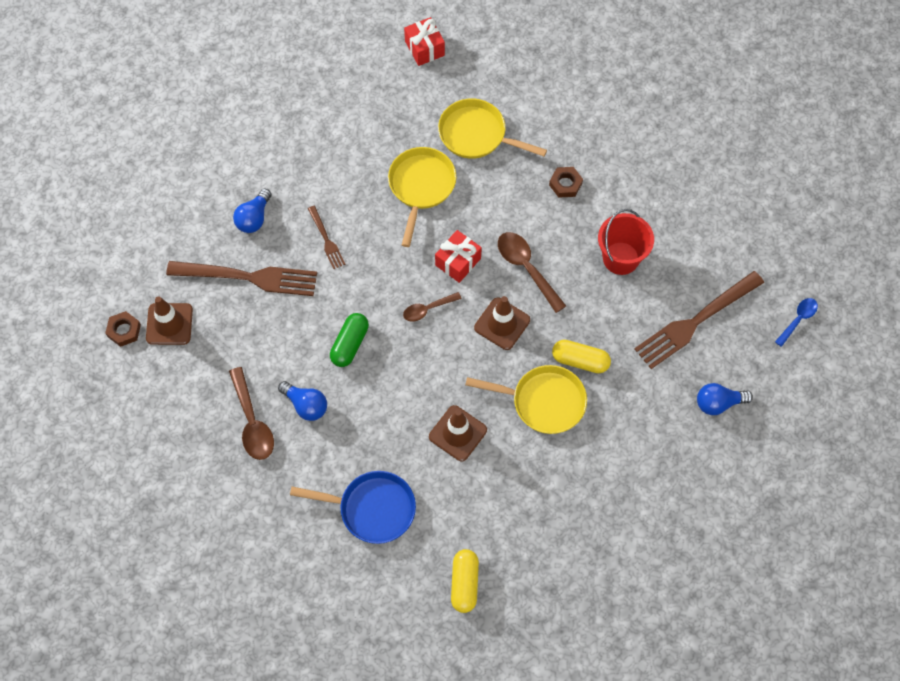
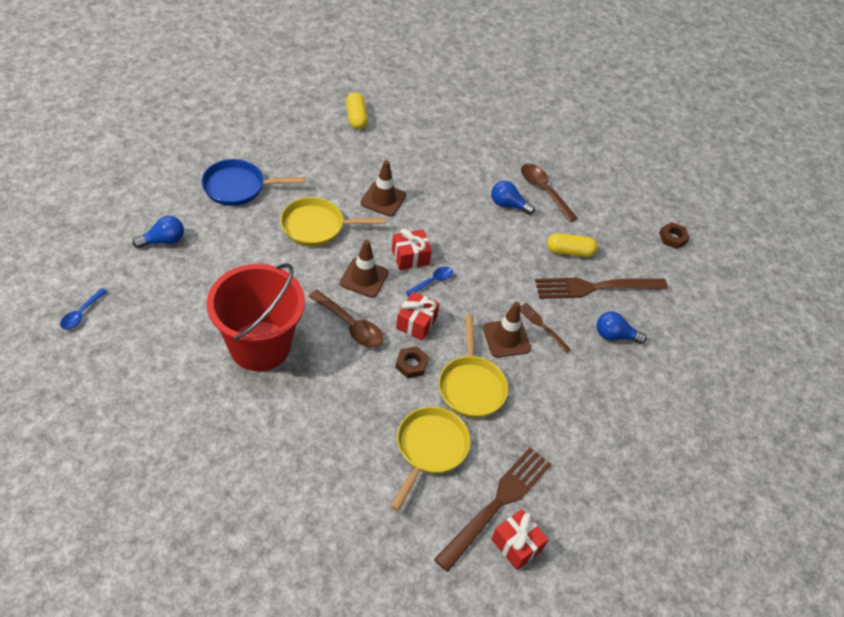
camera: 160 degrees right, 15 degrees down
(169, 324) = (640, 246): brown traffic cone -> brown traffic cone (506, 338)
(254, 218) = (614, 336): blue light bulb -> blue light bulb turned 90 degrees counterclockwise
(350, 344) = (489, 248): green capsule -> none
(372, 509) = (434, 150): blue pan -> blue pan (238, 187)
(427, 309) = (433, 281): brown spoon -> blue spoon
(444, 344) = (410, 257): none -> red gift
(476, 134) = (430, 449): yellow pan -> yellow pan turned 75 degrees counterclockwise
(565, 184) = (325, 410): brown nut -> brown nut (411, 364)
(580, 361) = (289, 258): yellow capsule -> yellow capsule (569, 251)
(621, 258) = (260, 346): red bucket -> red bucket, size x1.66
(696, 321) = (183, 300): brown fork -> brown fork (497, 504)

